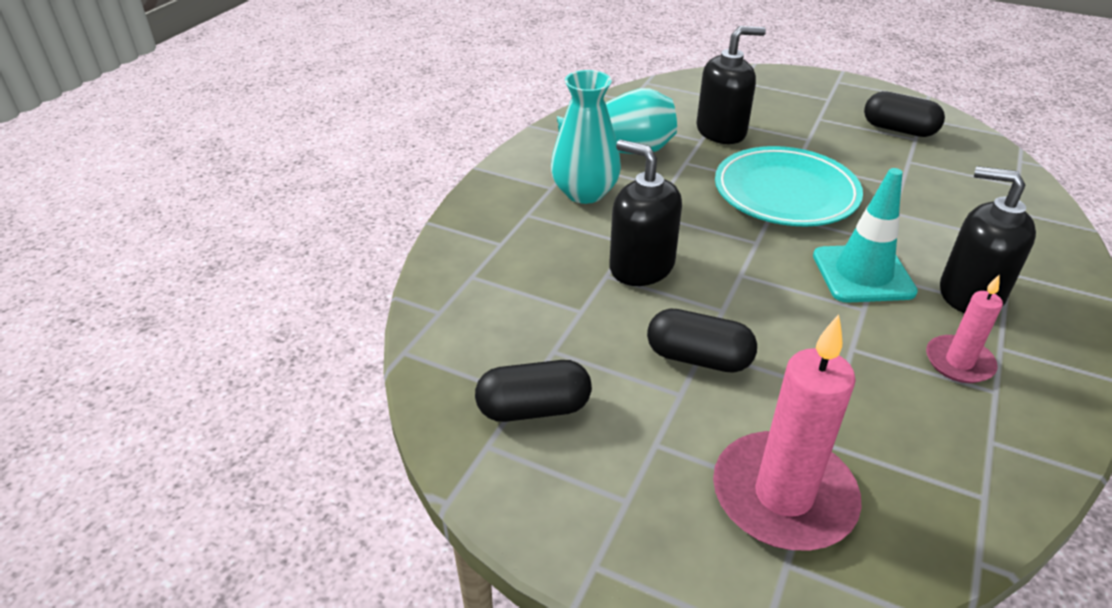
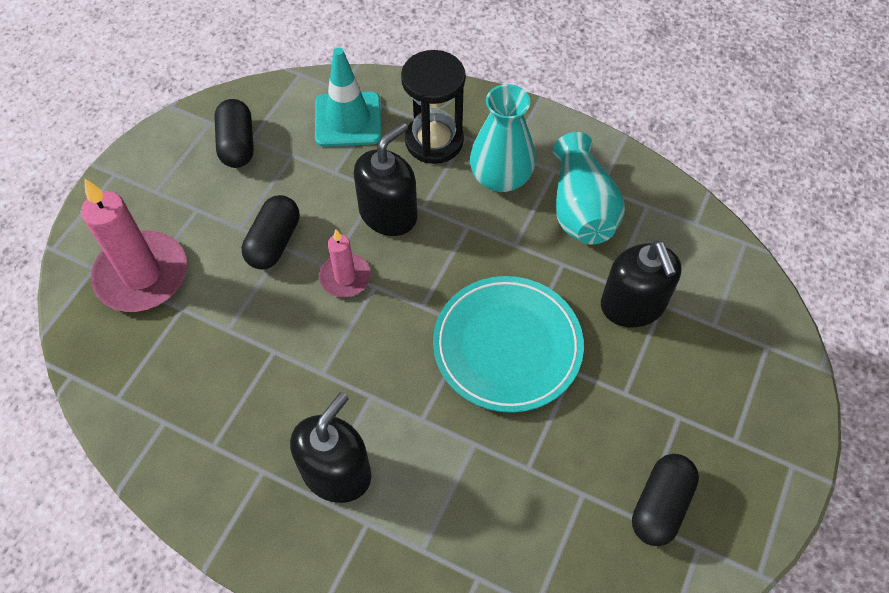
camera: 90 degrees right, 20 degrees up
(533, 235) = (434, 141): none -> black hourglass
(863, 274) = (370, 385): turquoise traffic cone -> turquoise traffic cone (348, 120)
(959, 362) = (248, 428): pink candle -> pink candle (345, 277)

